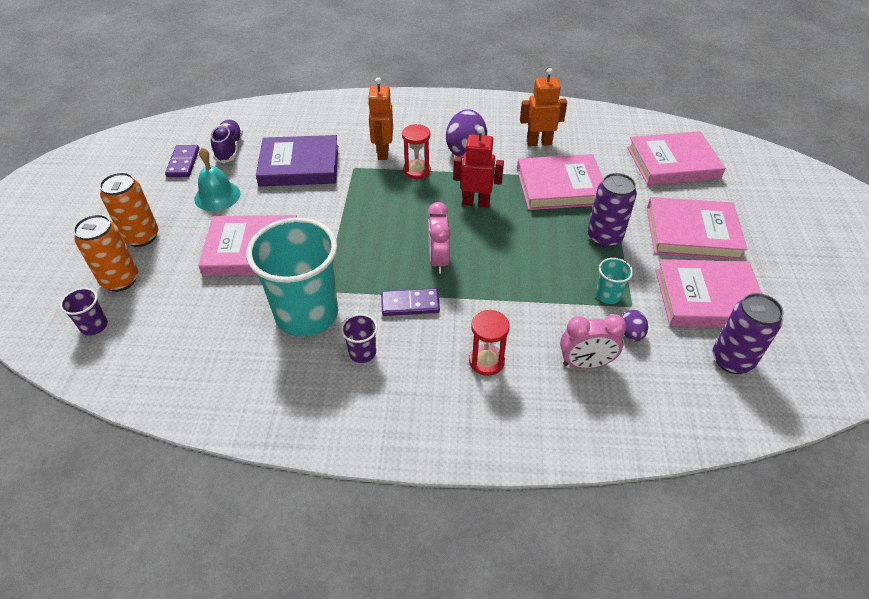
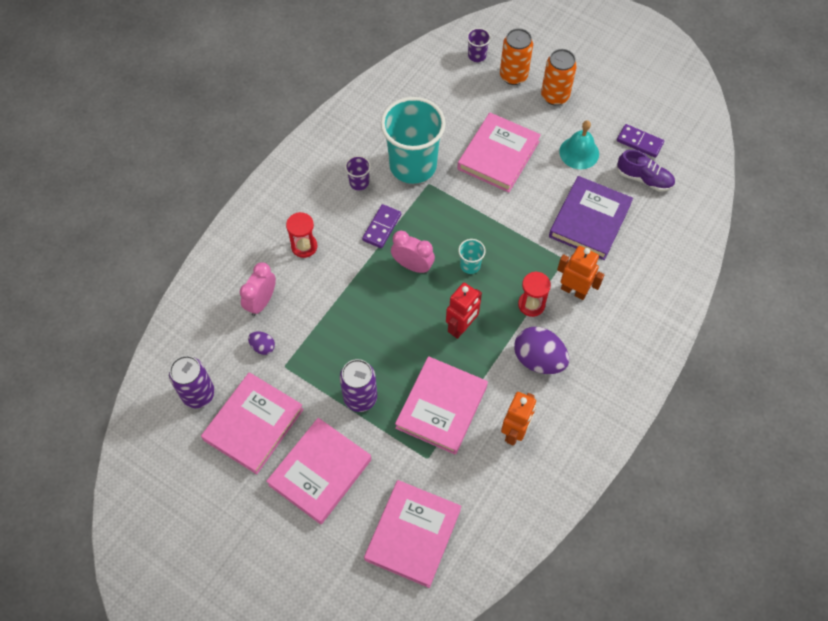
camera: 120 degrees right, 15 degrees up
(608, 295) = (304, 357): turquoise cup -> turquoise cup (470, 265)

